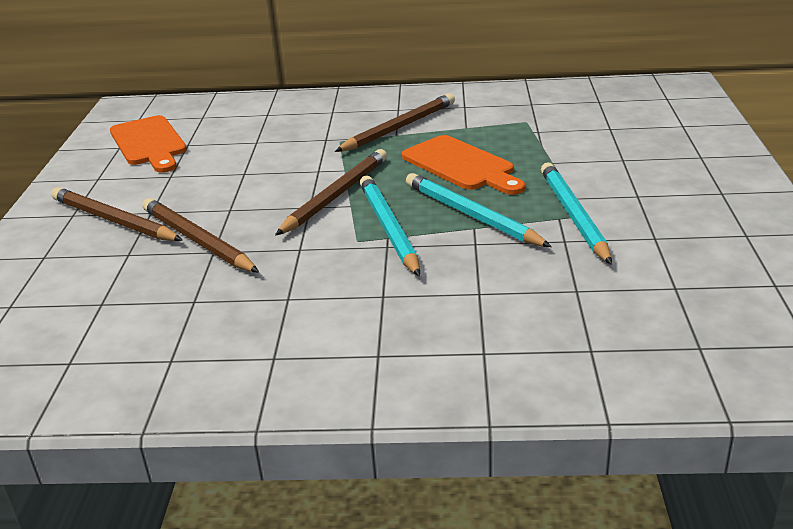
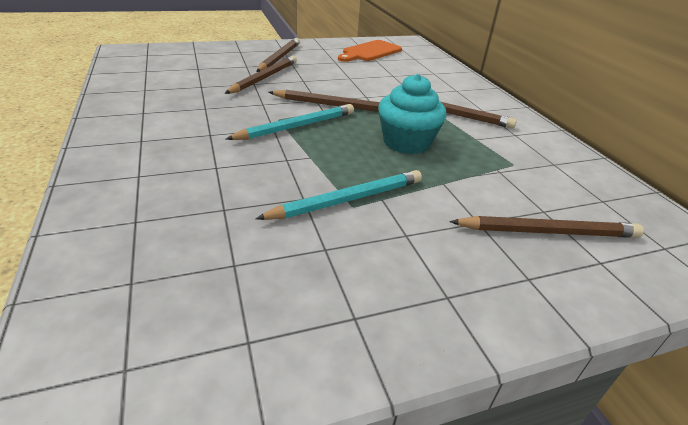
camera: 65 degrees right, 5 degrees up
(461, 165) = (406, 142): orange cutting board -> turquoise cupcake
(471, 215) = (328, 154): turquoise pencil -> none
(641, 134) = (548, 232): none -> brown pencil

